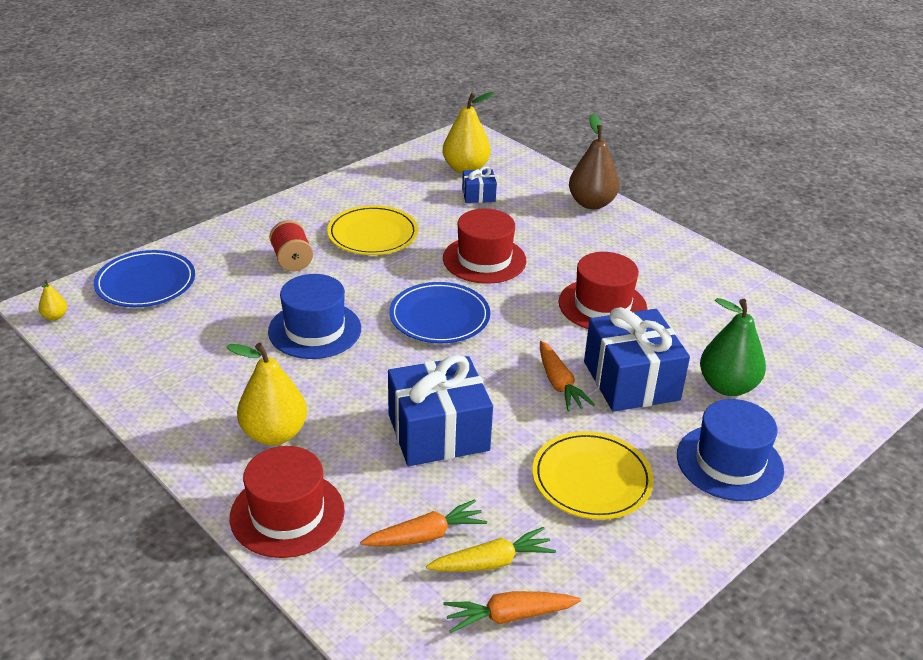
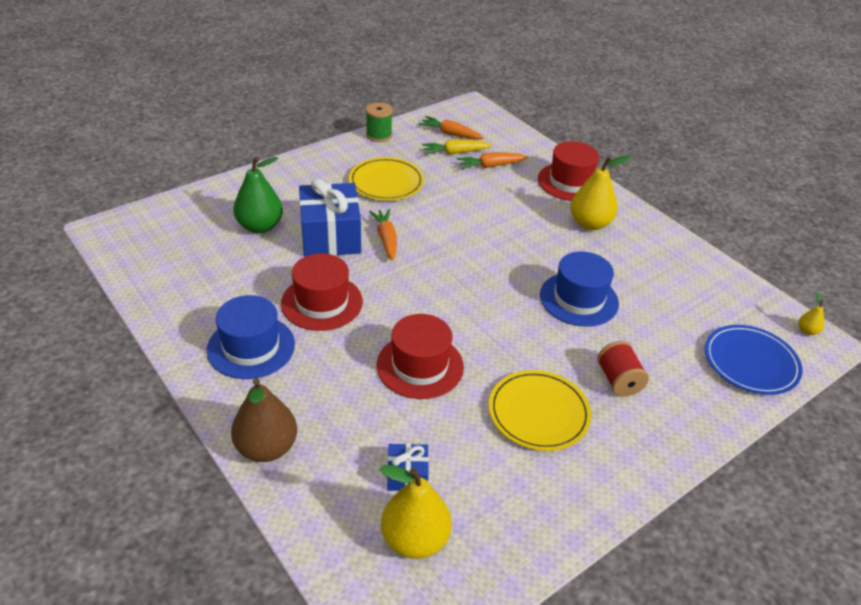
camera: 175 degrees left, 5 degrees up
(438, 432) = (479, 215): blue gift -> none
(439, 317) = (472, 303): blue plate -> none
(509, 616) = (450, 134): orange carrot -> orange carrot turned 150 degrees counterclockwise
(645, 593) = (379, 135): none -> green spool
(729, 462) = (293, 182): blue hat -> blue hat (251, 347)

